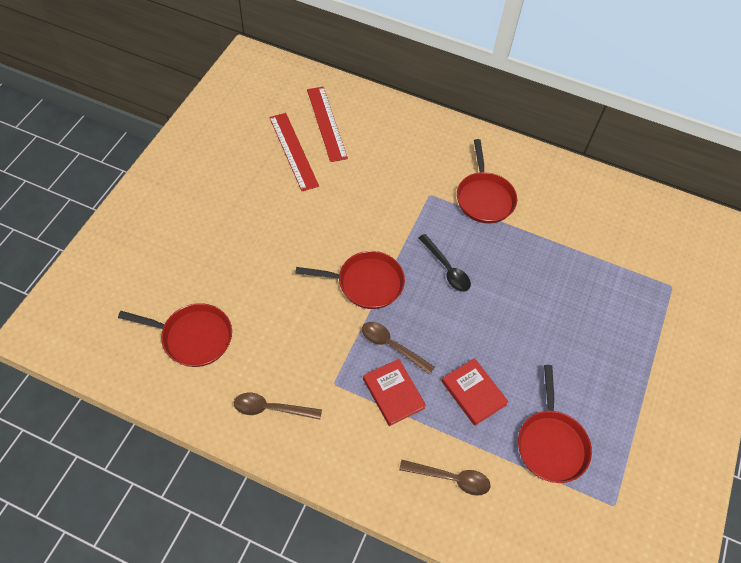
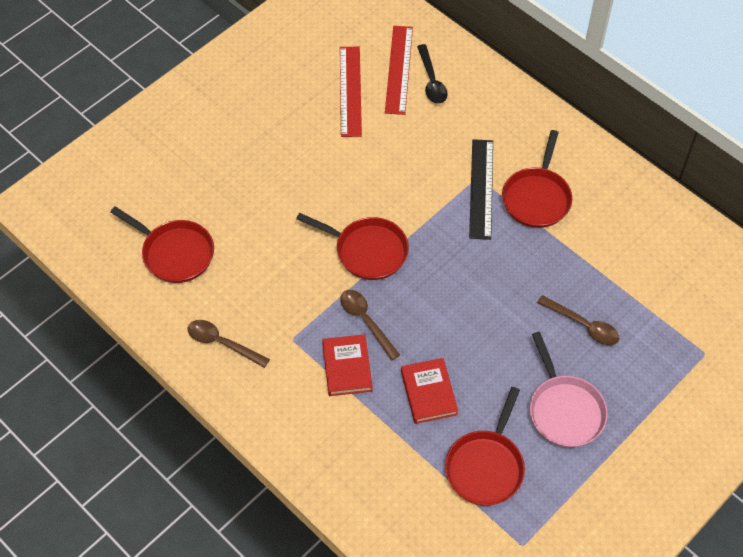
camera: 25 degrees right, 0 degrees up
(437, 203) = (481, 188): none -> black ruler
(446, 268) = (459, 261): black spoon -> black spoon (431, 81)
(450, 478) = (368, 464): brown spoon -> brown spoon (583, 325)
(590, 370) = (564, 410): none -> pink pan

